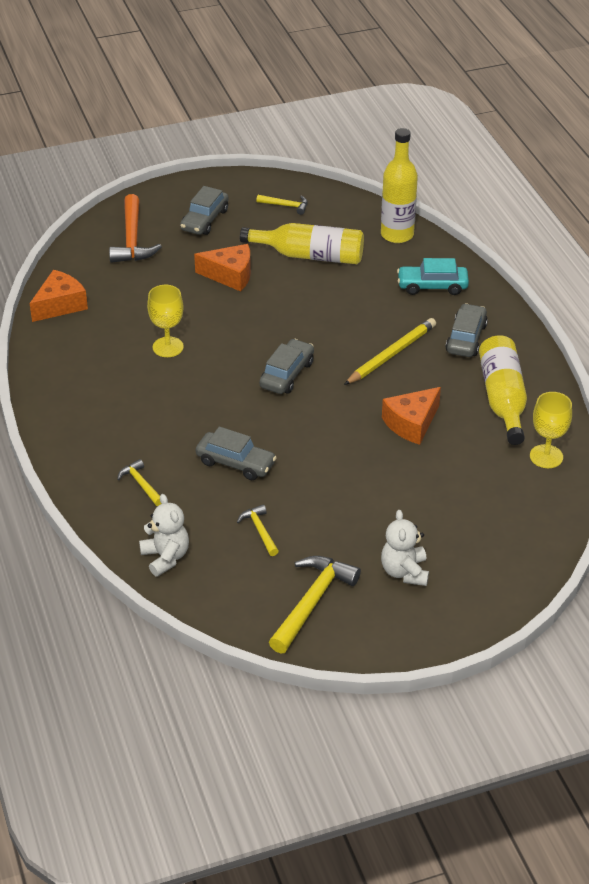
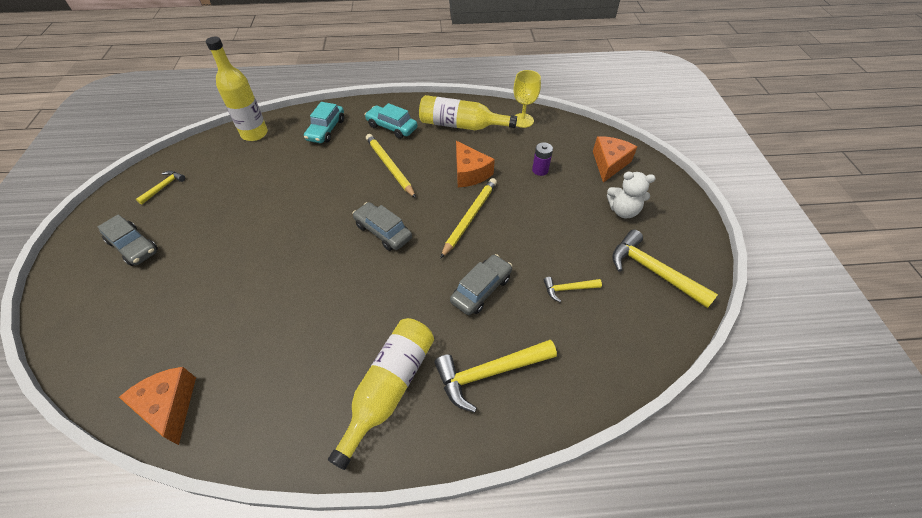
camera: 75 degrees left, 10 degrees up
(132, 239) = (112, 312): orange hammer -> none
(141, 484) = (489, 373): yellow hammer -> yellow hammer, size x1.89
(165, 557) = (593, 369): white teddy bear -> none
(168, 347) = (301, 312): yellow goblet -> none
(230, 275) = (229, 243): orange cheese -> orange cheese (609, 163)
(310, 255) = (242, 186): yellow bottle -> yellow bottle (389, 387)
(335, 437) = (470, 217): none -> yellow pencil
(447, 486) = (540, 170): none -> purple battery
(466, 338) = (392, 127): grey car -> turquoise car

